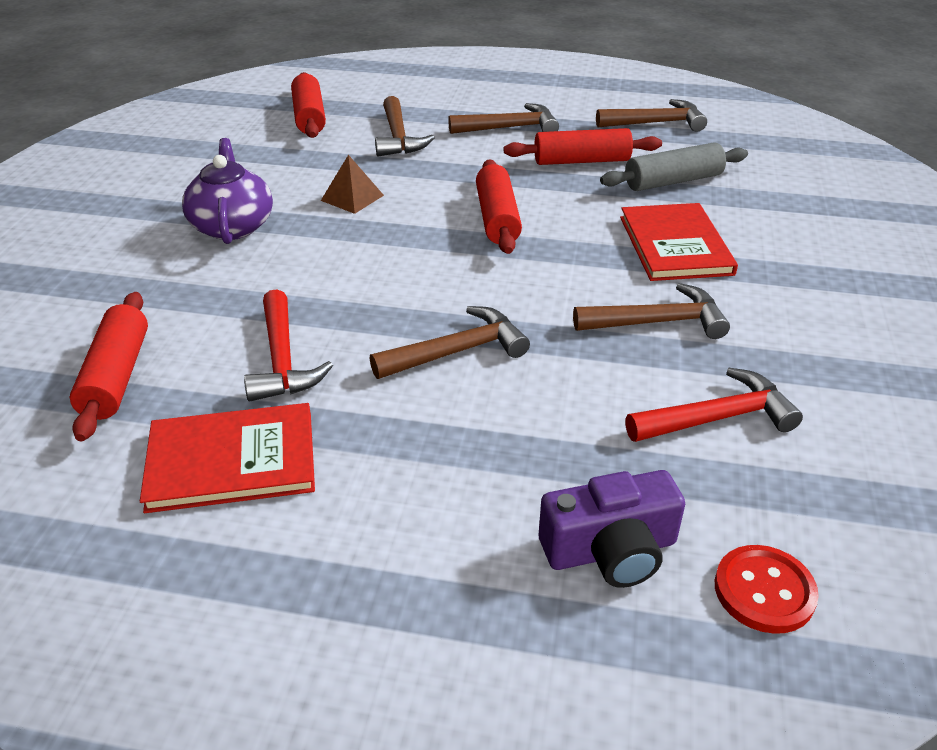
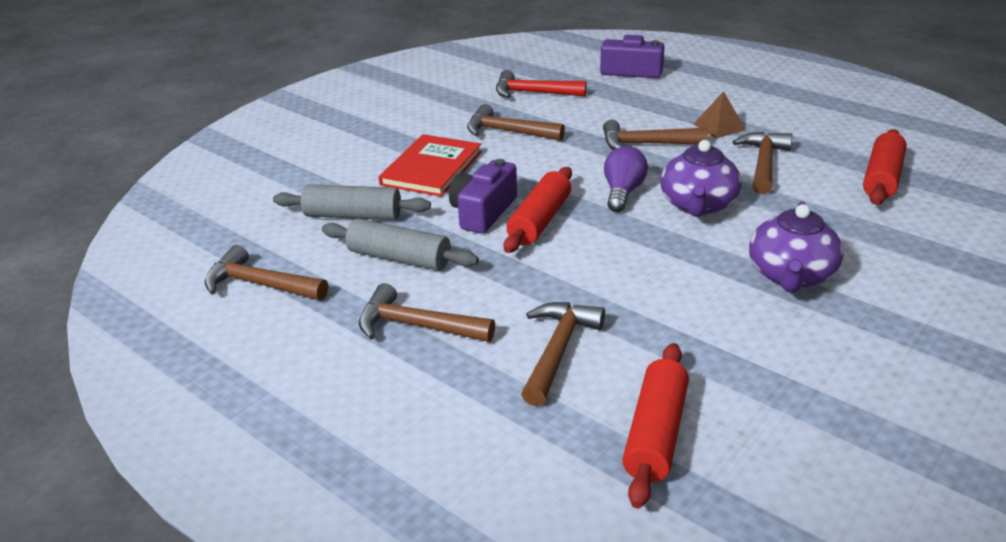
camera: 150 degrees left, 5 degrees down
(232, 460) = (802, 127): red book -> none
(282, 360) = (763, 163): red hammer -> brown hammer
(345, 275) = (698, 205): none -> purple teapot
(352, 198) = (658, 276): brown pyramid -> brown pyramid (719, 127)
(438, 270) = (622, 192): none -> purple light bulb
(560, 213) = (483, 212): none -> purple camera
(581, 161) = (399, 258): red rolling pin -> grey rolling pin
(764, 591) = (583, 54): red button -> none

